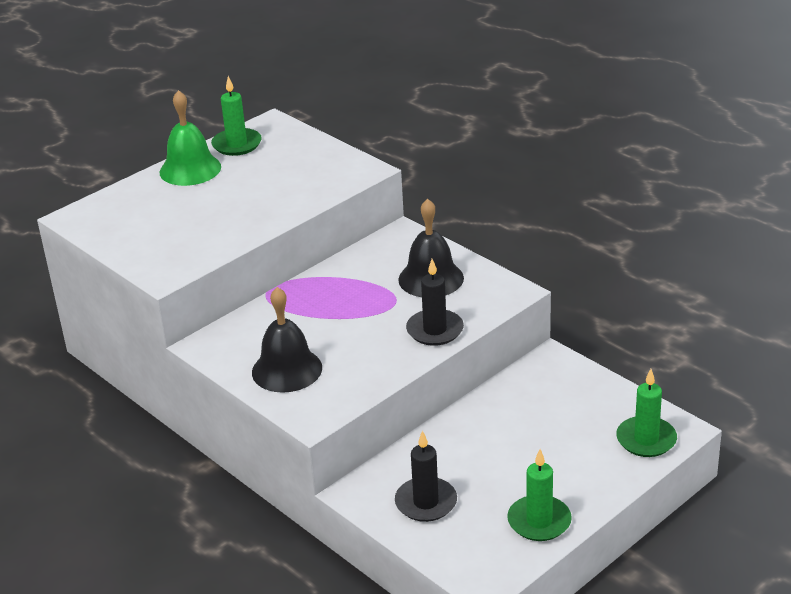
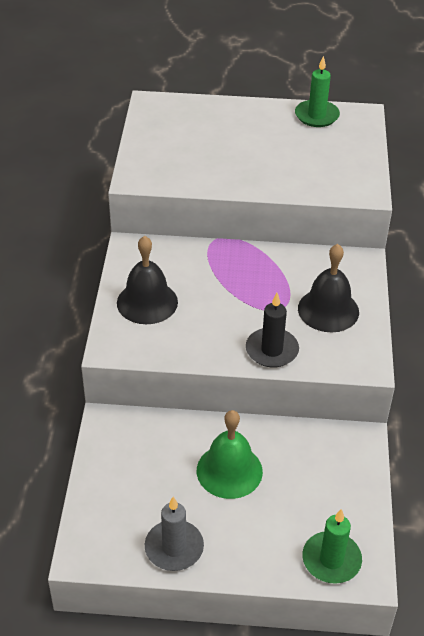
camera: 45 degrees right, 10 degrees up
(190, 169) = (262, 115): green bell -> green bell (229, 471)
(426, 502) = (132, 467): black candle -> none
(539, 521) = (174, 548): green candle -> grey candle

